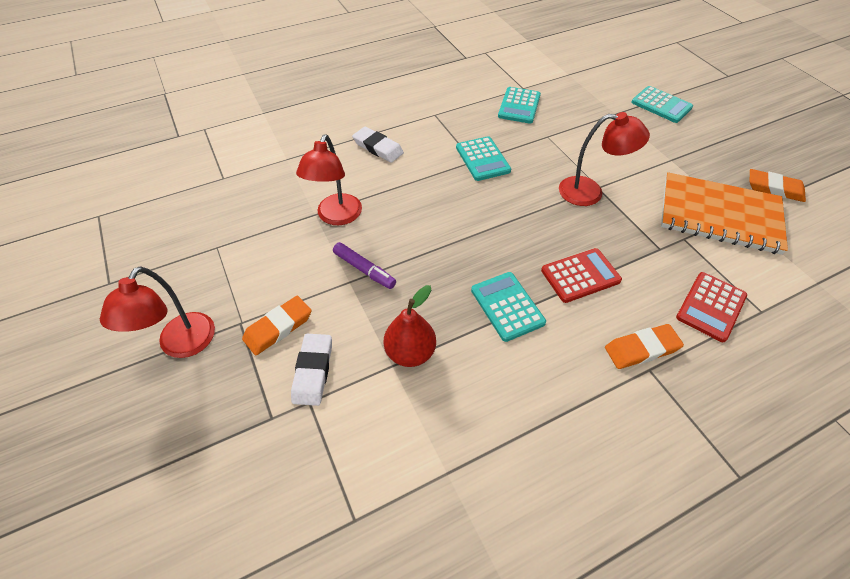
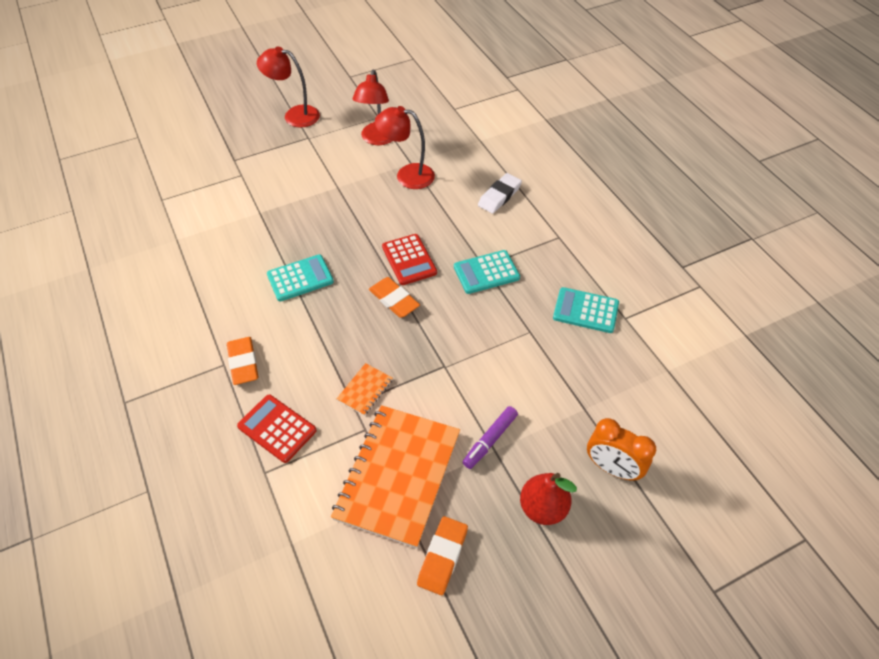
camera: 90 degrees right, 0 degrees up
(278, 327) = (301, 155): orange eraser -> orange eraser (394, 300)
(313, 371) = (263, 174): white eraser -> none
(364, 270) = (348, 194): purple marker -> purple marker (490, 440)
(410, 352) = (268, 221): red pear -> red pear (543, 508)
(580, 275) = (326, 332): red calculator -> red calculator (409, 260)
(590, 192) = (436, 357): red lamp -> red lamp (377, 139)
(642, 240) = (365, 390): none -> orange notebook
(661, 105) = (612, 468): turquoise calculator -> orange clock

